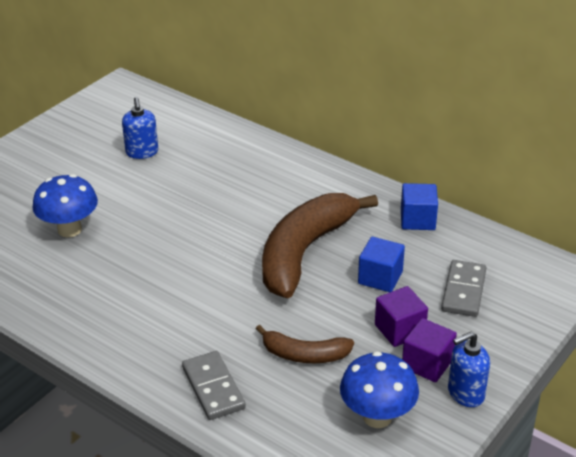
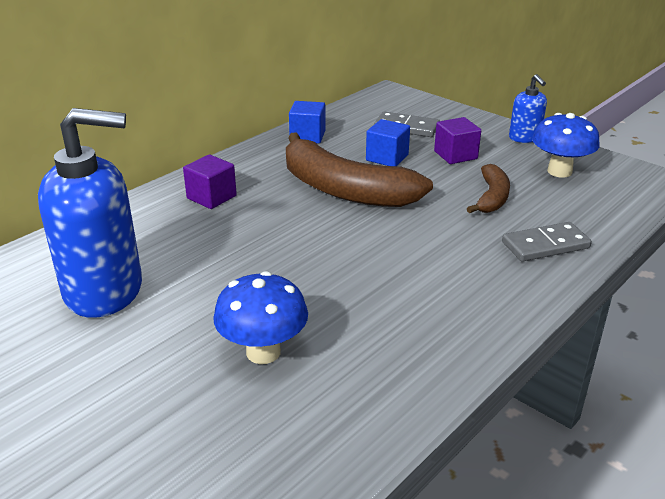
camera: 85 degrees left, 5 degrees down
(142, 152) = (105, 290): blue soap dispenser -> blue soap dispenser, size x2.08
(427, 364) = (495, 148): purple cube -> purple cube (211, 197)

